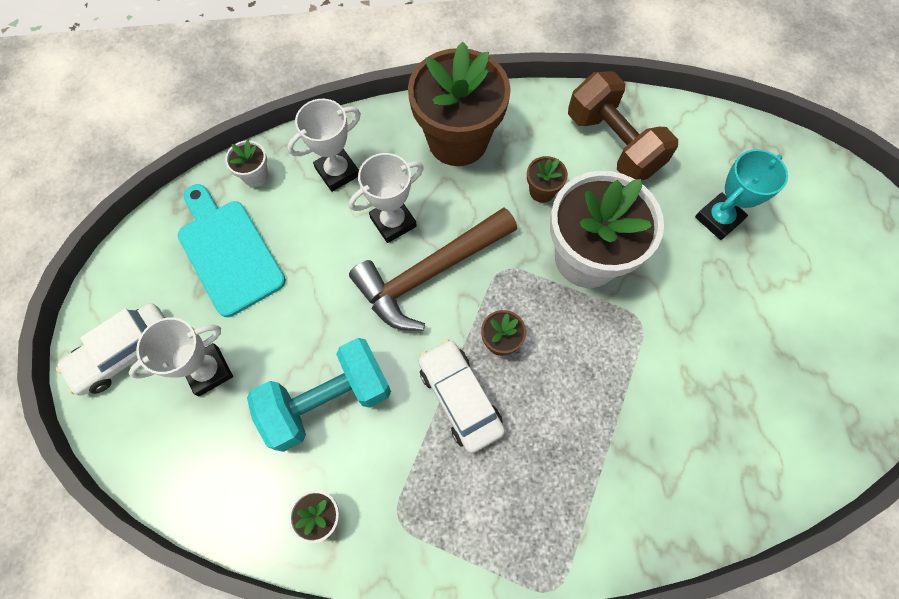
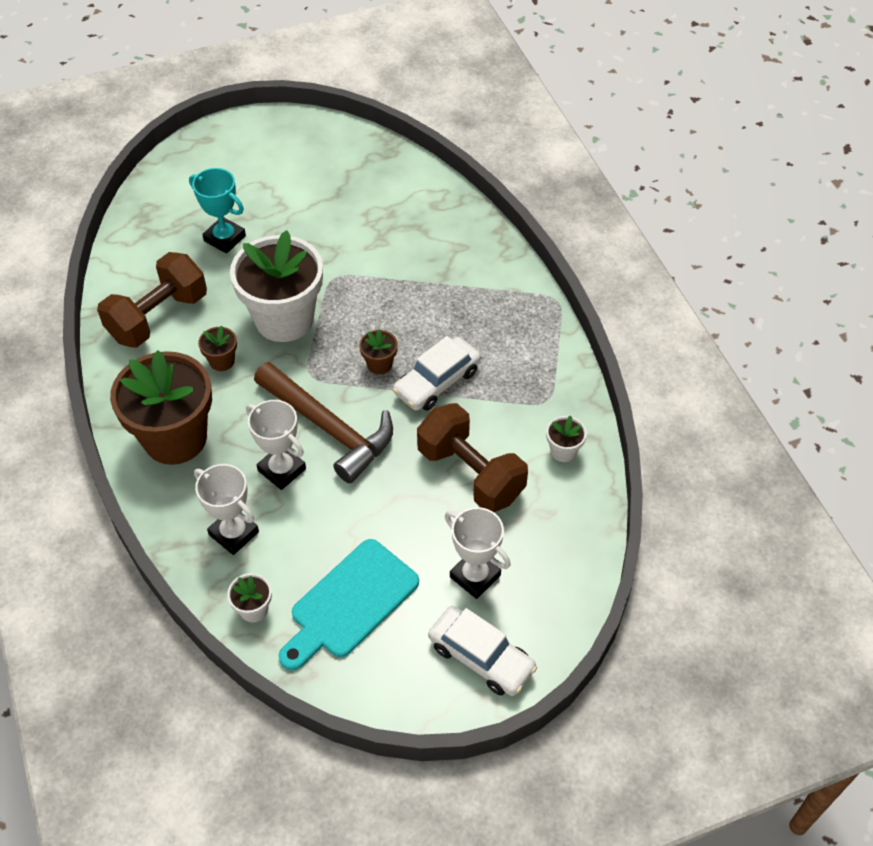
camera: 105 degrees left, 15 degrees down
(327, 401) = (470, 473): turquoise dumbbell -> brown dumbbell

